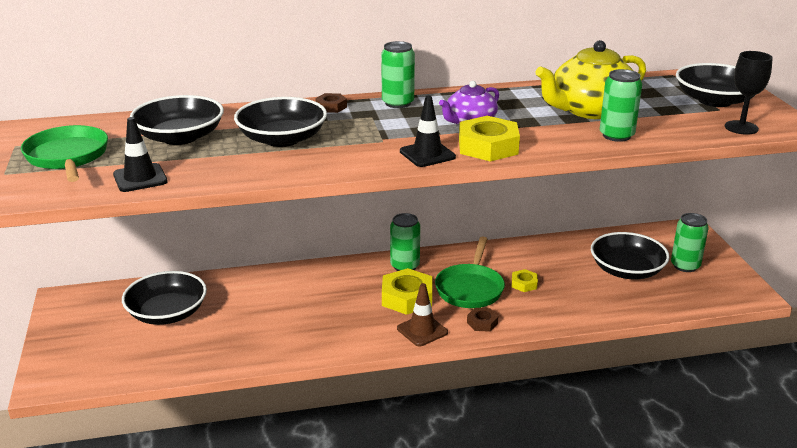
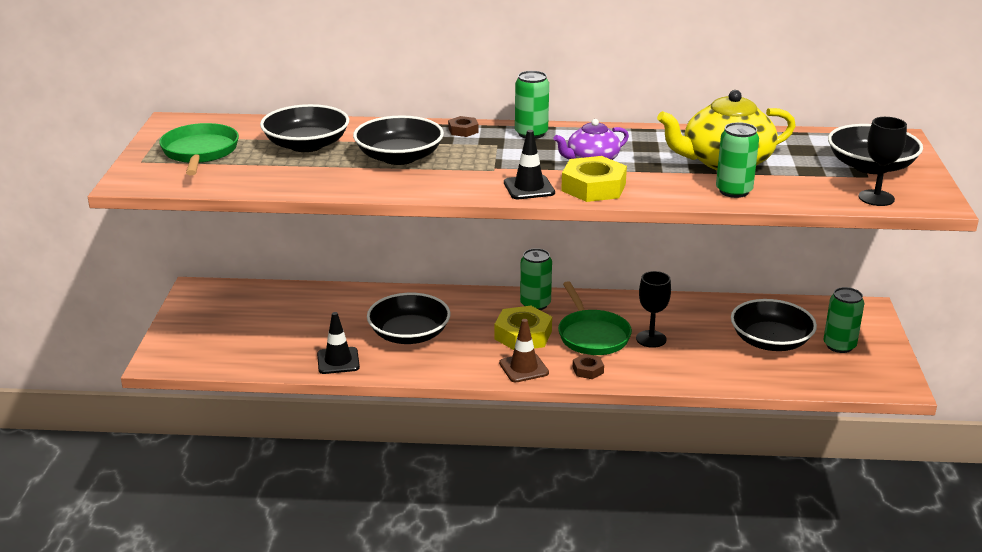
camera: 15 degrees right, 0 degrees up
(140, 178) = (254, 179): black traffic cone -> black traffic cone (338, 361)
(167, 313) = (287, 316): black bowl -> black bowl (409, 334)
(470, 288) = (592, 335): green pan -> green pan turned 45 degrees counterclockwise
(524, 284) = (651, 339): yellow nut -> black goblet

